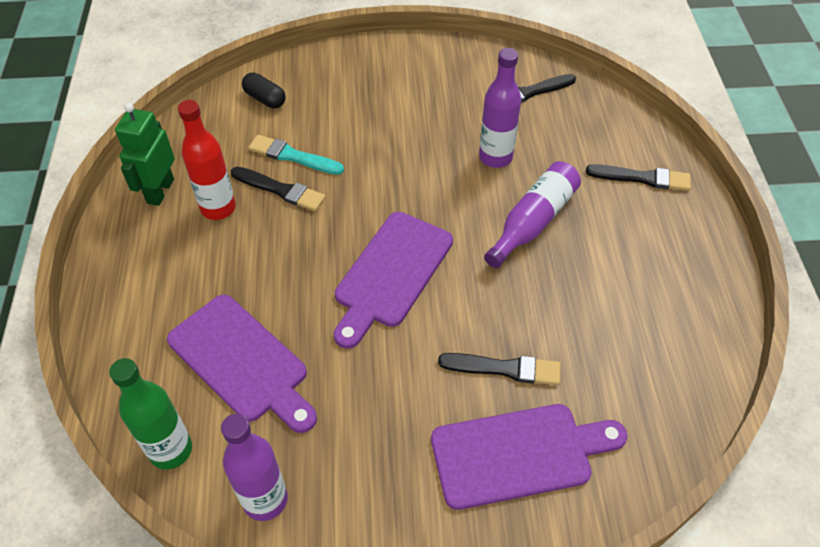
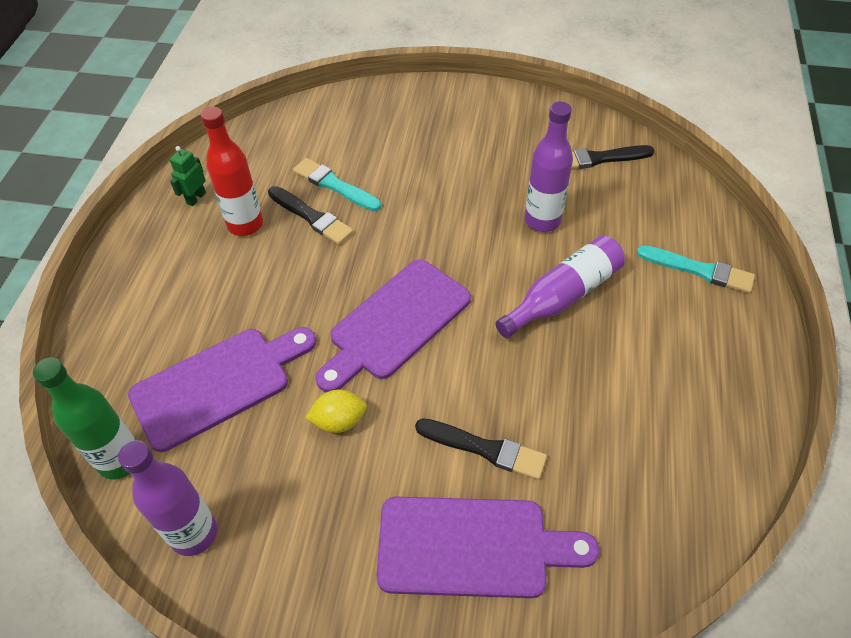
camera: 15 degrees right, 0 degrees up
(160, 191) = (196, 198): green robot -> green robot, size x0.58
(242, 362) = (218, 384): purple cutting board -> purple cutting board turned 90 degrees counterclockwise
(265, 99) = (325, 124): black capsule -> none
(367, 371) = (339, 421): none -> yellow lemon
(642, 178) = (699, 270): black brush -> turquoise brush

